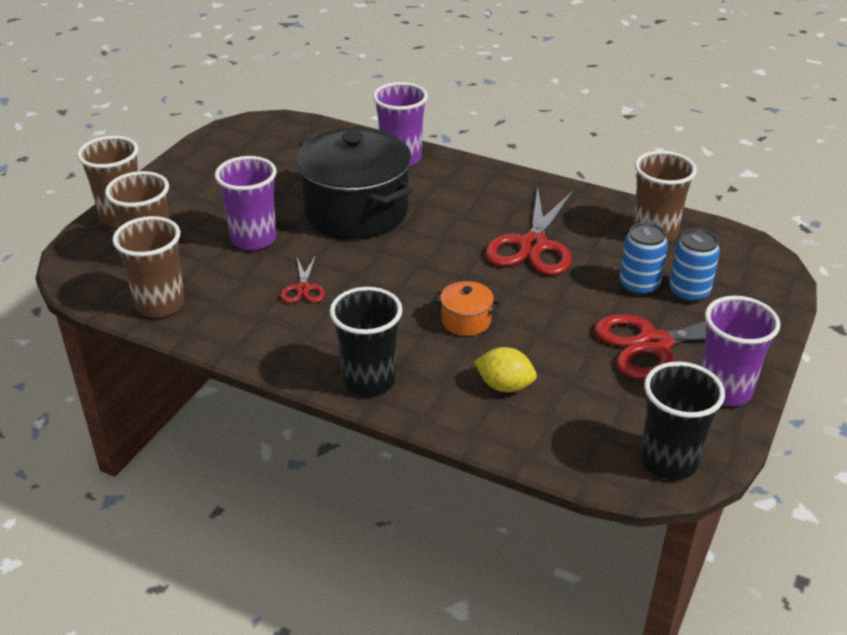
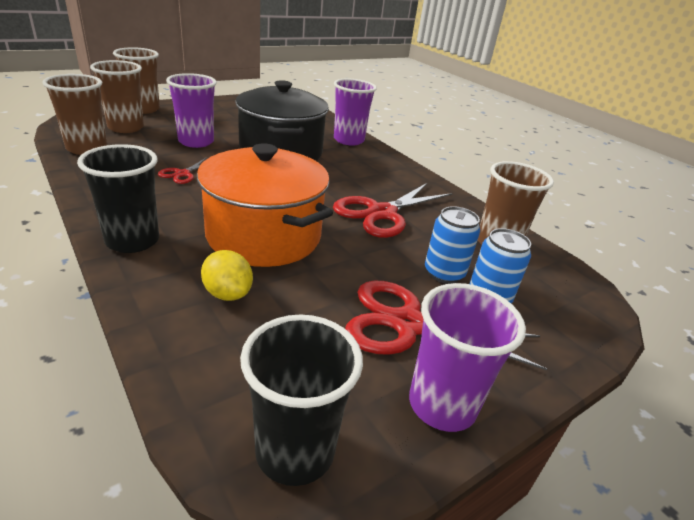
camera: 25 degrees right, 5 degrees down
(466, 321) = (264, 236): orange pot -> orange pot, size x2.40

